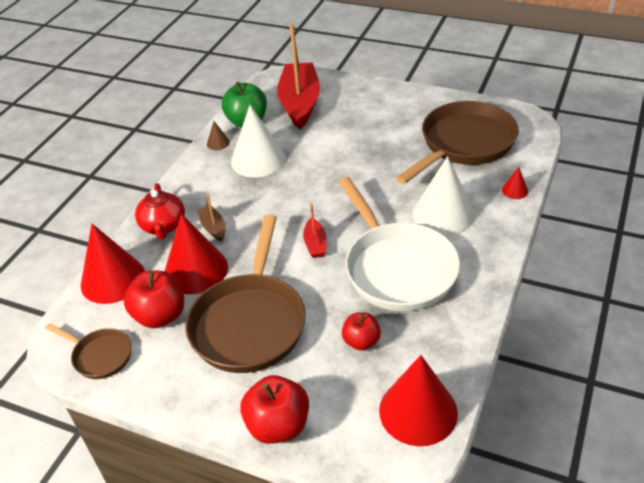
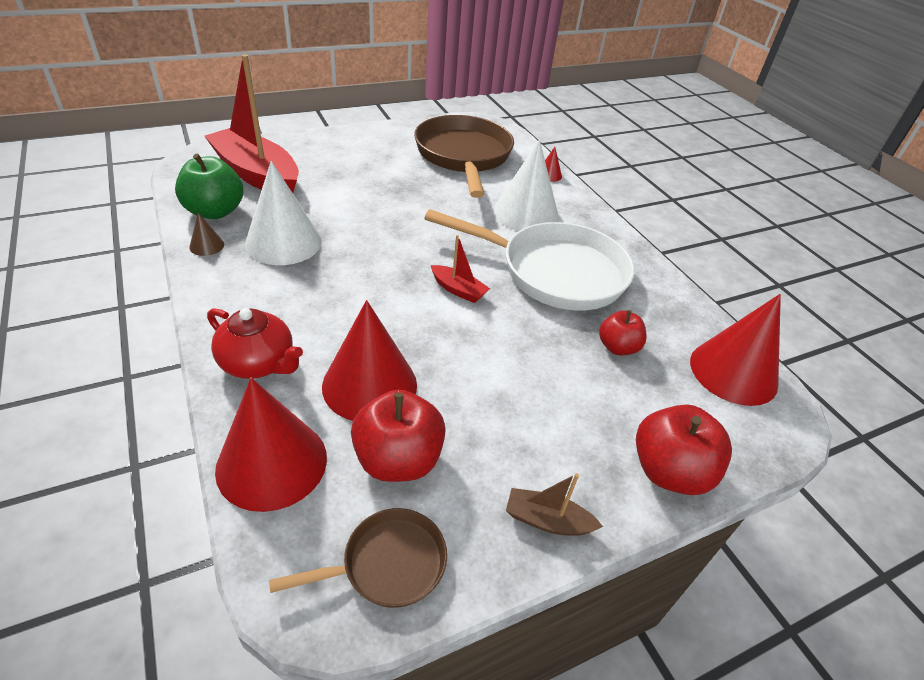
camera: 55 degrees left, 0 degrees up
(213, 228) = (327, 331): brown boat -> brown boat (547, 520)
(249, 322) = (504, 398): brown pan -> none

